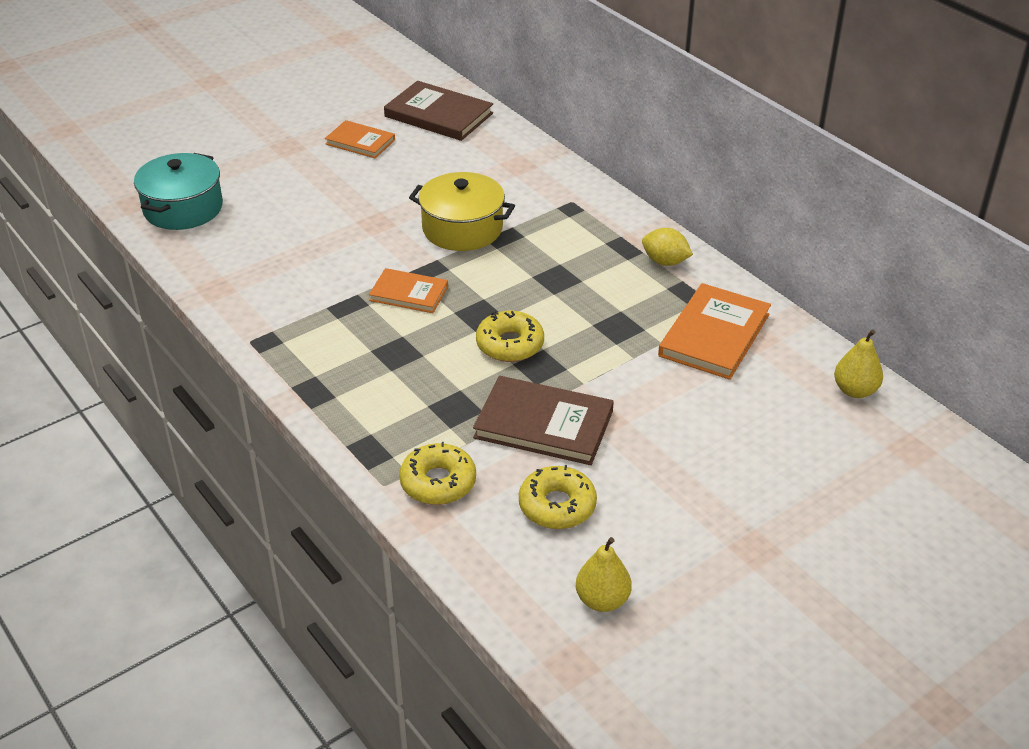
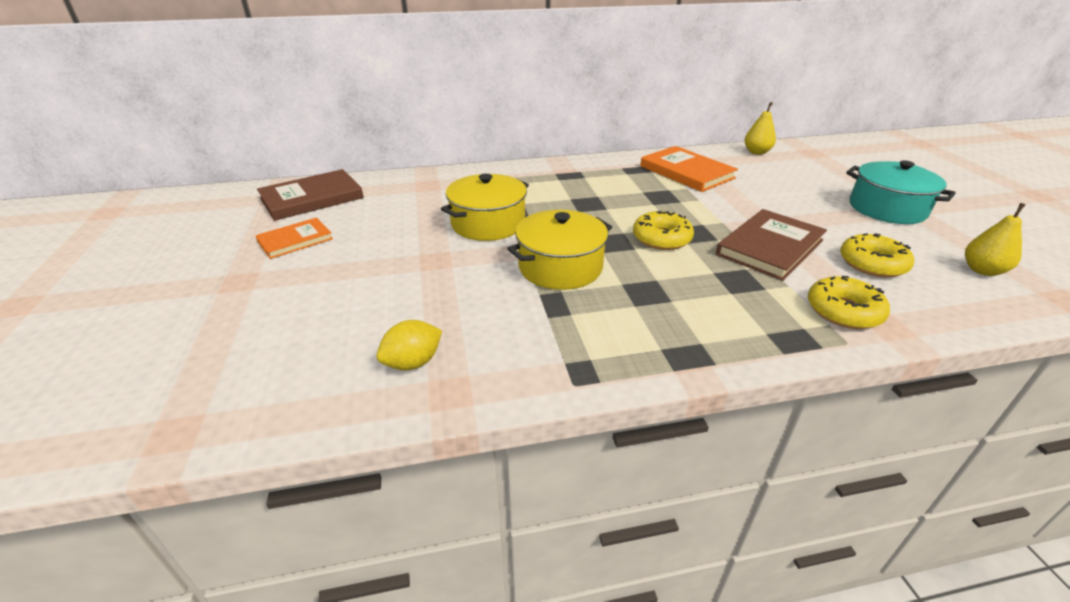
camera: 65 degrees left, 5 degrees down
(183, 208) = (251, 385): turquoise pot -> turquoise pot (887, 209)
(409, 293) = (560, 267): orange book -> yellow pot
(665, 262) = (597, 168): yellow lemon -> yellow lemon (413, 363)

